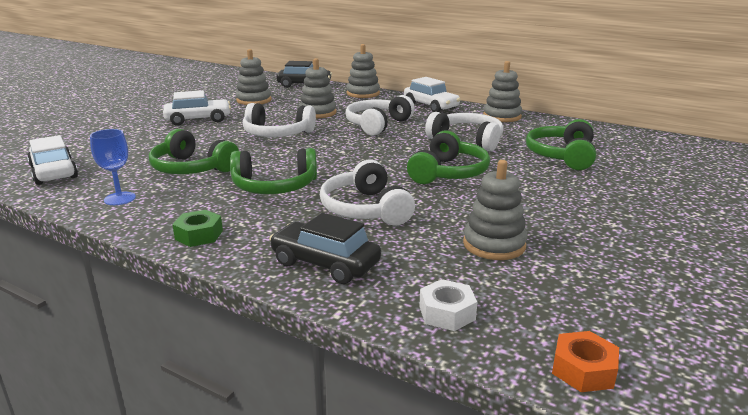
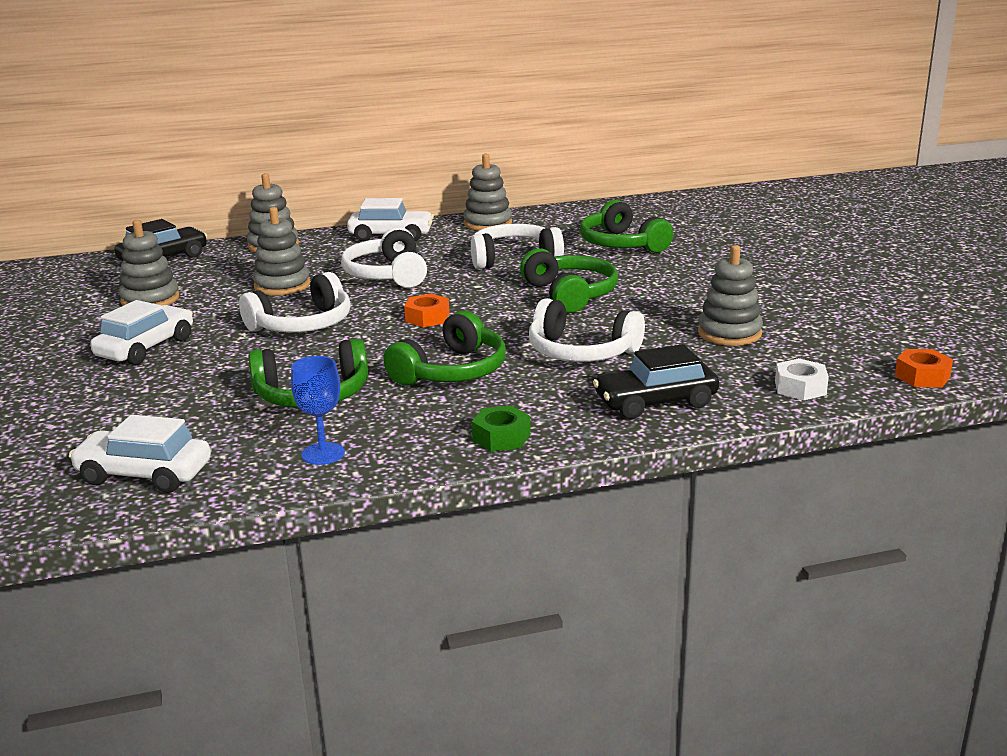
camera: 45 degrees left, 0 degrees up
(338, 154) = (427, 318): none -> orange nut

